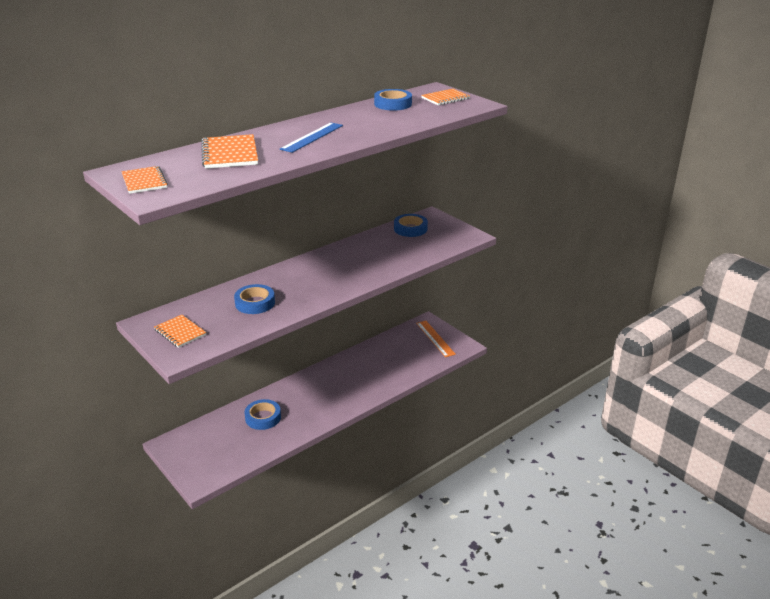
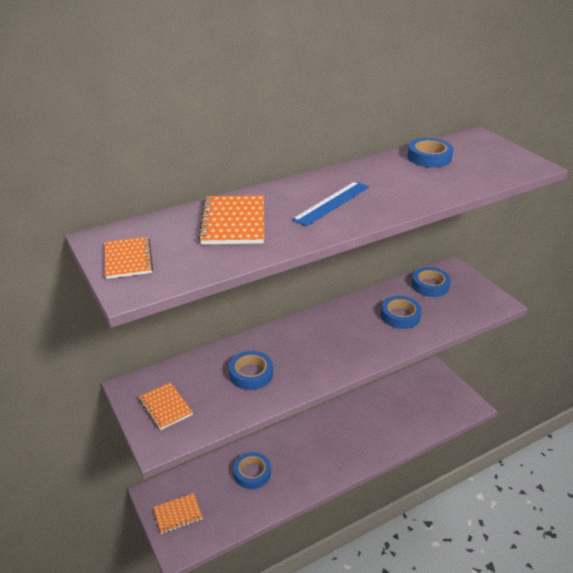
camera: 10 degrees right, 5 degrees up
(385, 252) = (400, 316): none -> blue tape
(435, 338) = (441, 392): orange ruler -> none
(445, 98) = (491, 153): orange notebook -> orange notebook (178, 514)

